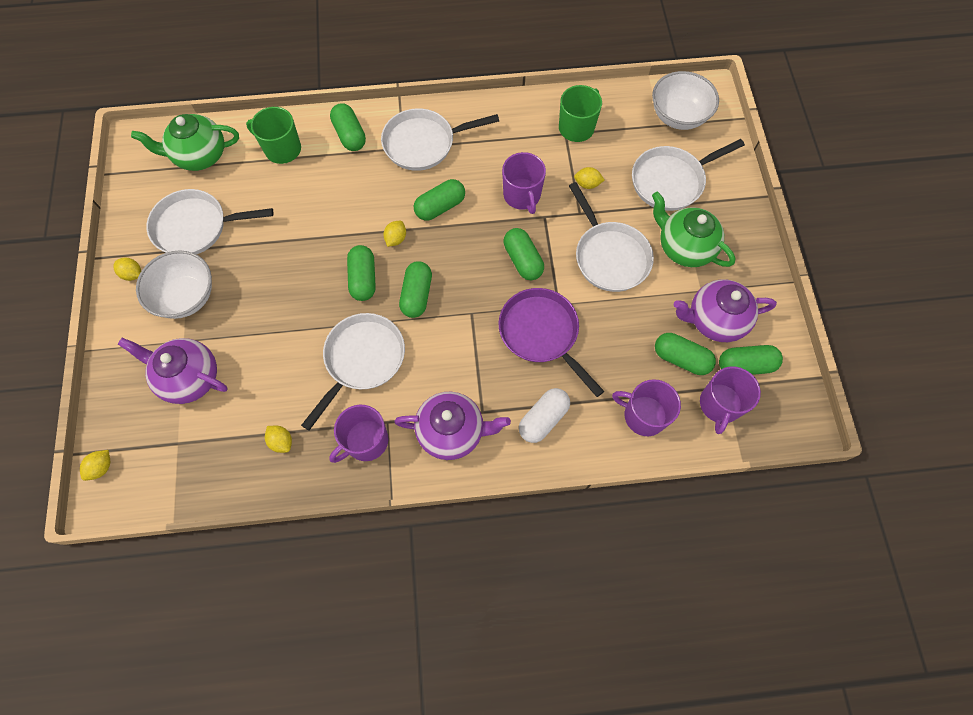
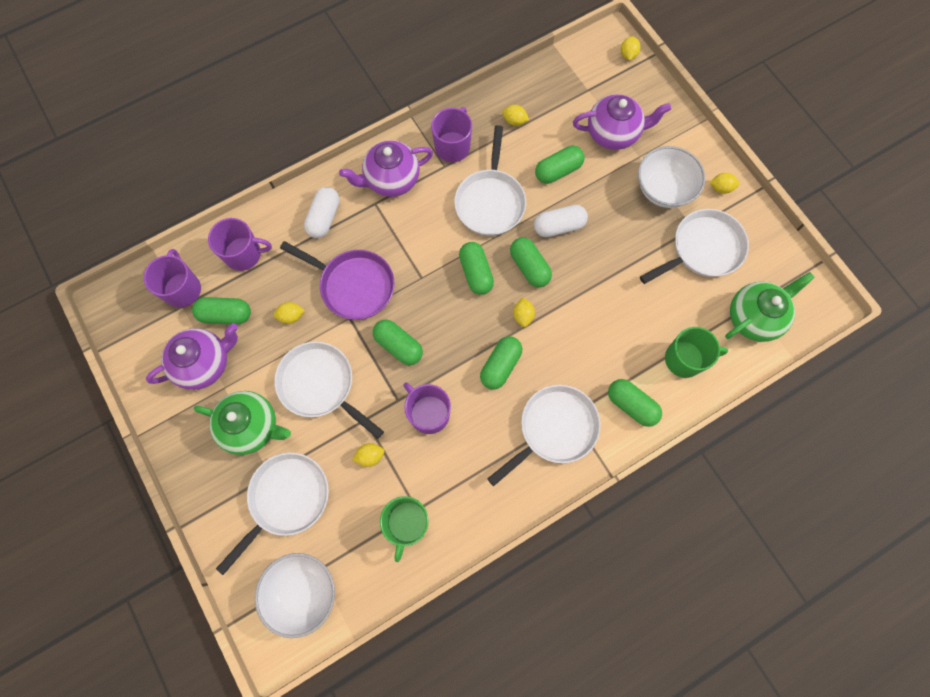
camera: 155 degrees right, 5 degrees up
(311, 305) = (559, 226): none -> white capsule
(615, 329) = (291, 316): none -> yellow lemon
(745, 365) = (167, 333): green capsule -> green capsule (558, 171)

